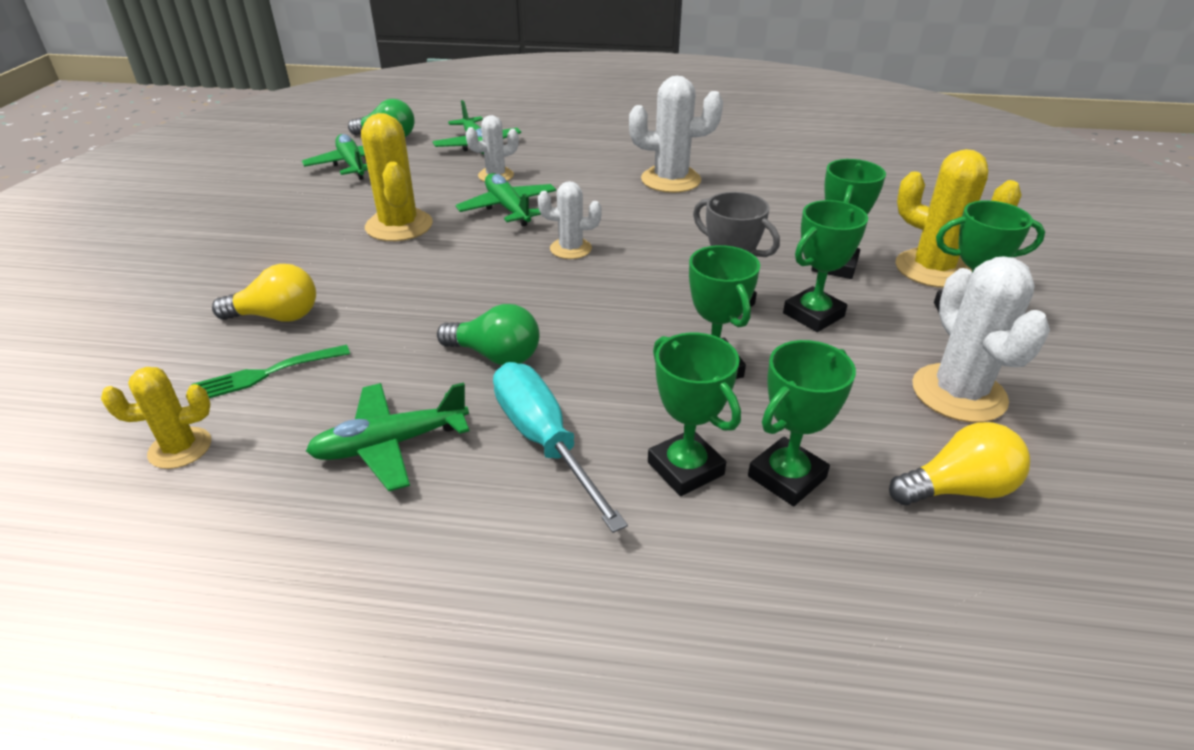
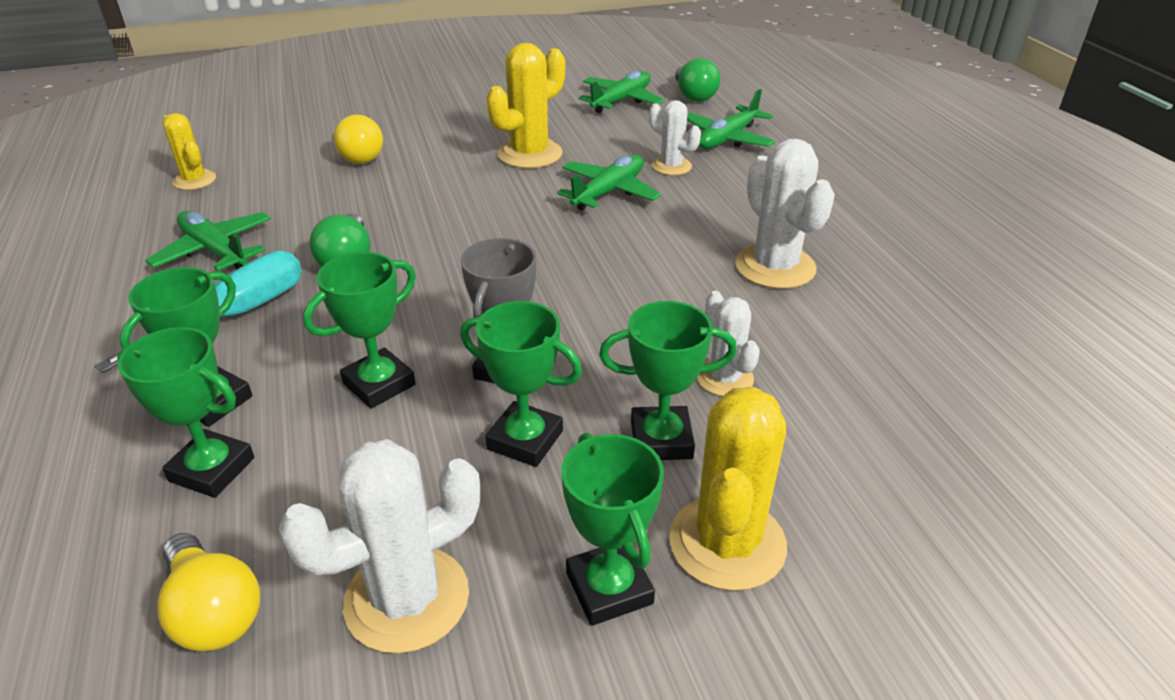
camera: 65 degrees right, 0 degrees up
(265, 374) = (284, 177): green fork -> none
(570, 249) = (555, 246): white cactus -> white cactus (724, 378)

